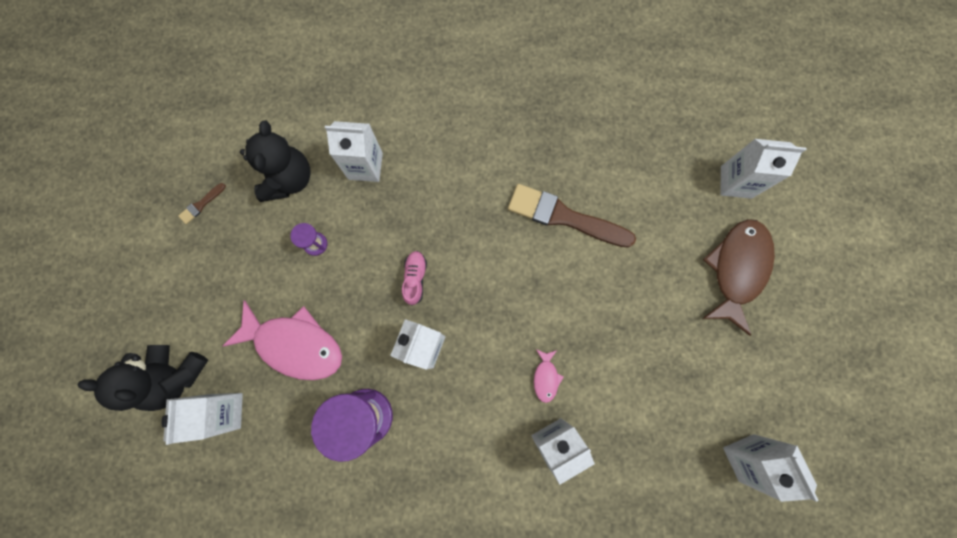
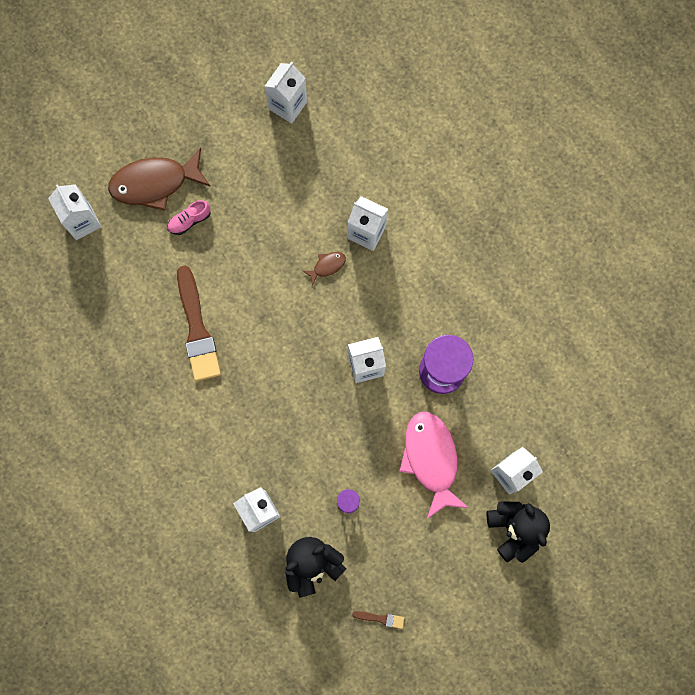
camera: 125 degrees left, 0 degrees up
(415, 278) = (321, 407): pink shoe -> pink shoe (189, 220)
(546, 377) = (327, 266): pink fish -> brown fish

